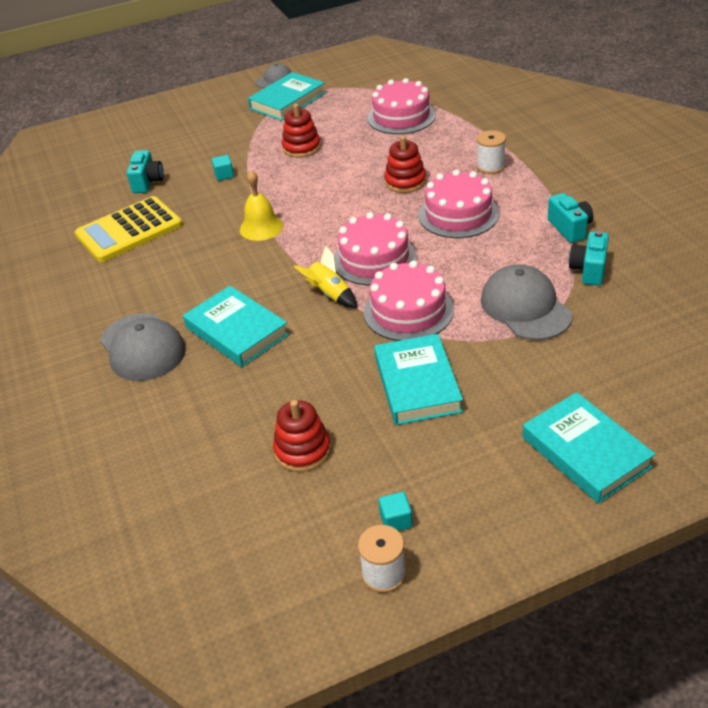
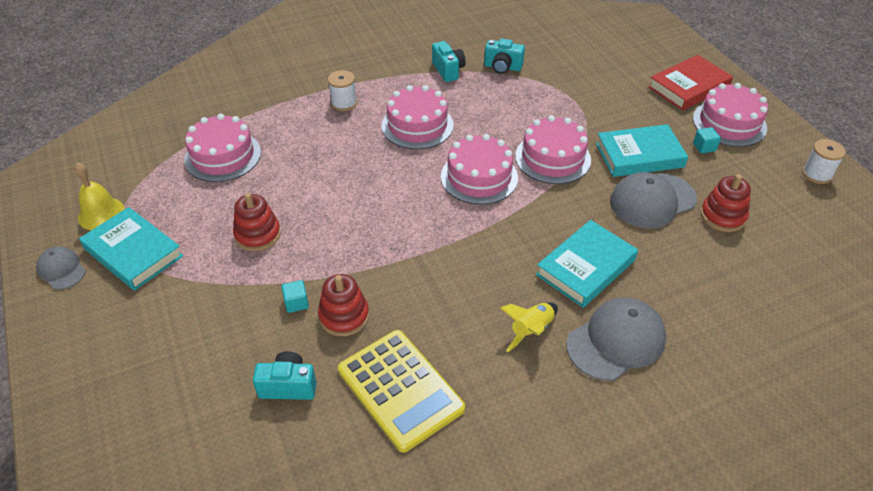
camera: 95 degrees left, 5 degrees up
(261, 227) = (415, 260): yellow bell -> yellow bell (101, 214)
(330, 294) = (530, 205): yellow rocket -> yellow rocket (531, 330)
(396, 520) = (772, 168): turquoise cube -> turquoise cube (704, 147)
(405, 182) = (354, 156): red stacking toy -> red stacking toy (344, 316)
(499, 488) = (729, 123): none -> pink cake
(525, 307) = (547, 99): grey cap -> grey cap (652, 200)
(570, 228) = (448, 70): turquoise camera -> turquoise camera turned 90 degrees clockwise
(585, 452) = (688, 87): turquoise book -> red book

